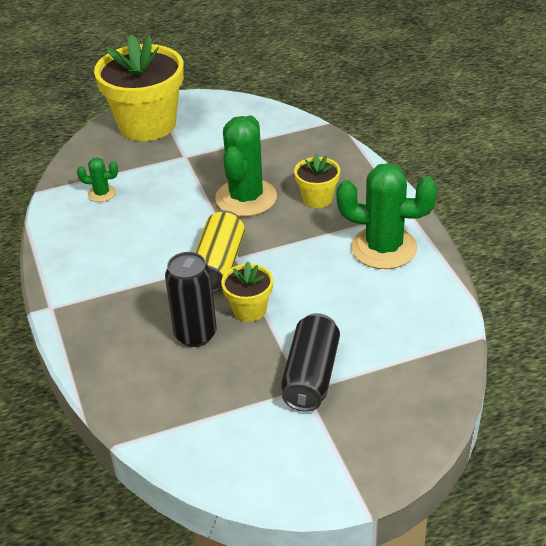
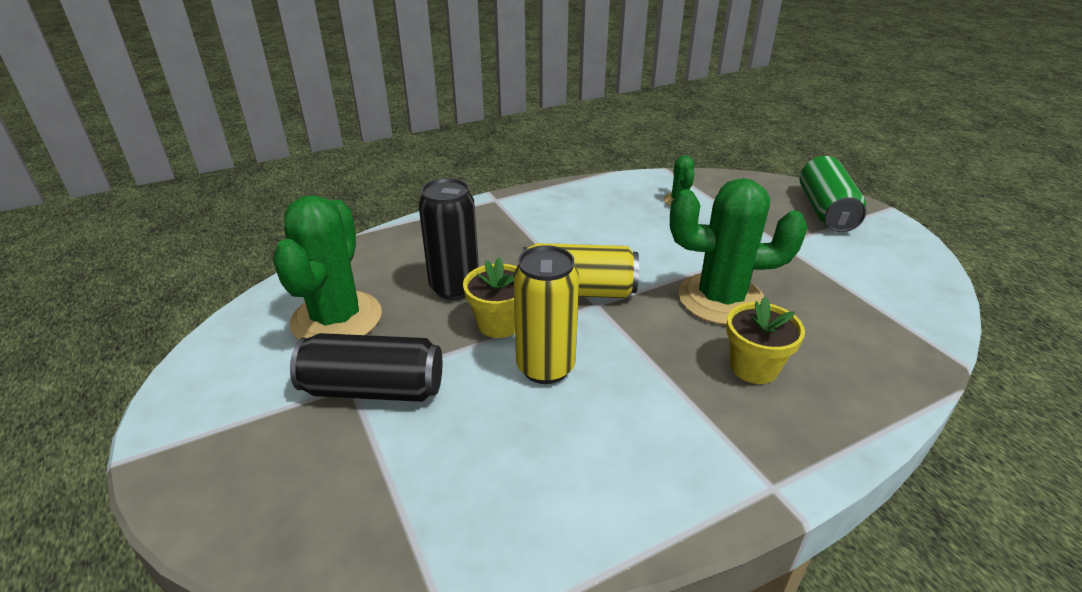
camera: 80 degrees right, 5 degrees down
(147, 125) = (825, 211): yellow flower pot -> green can
(302, 288) = (545, 367): none -> yellow can
(384, 248) = (660, 455): green cactus -> green cactus (336, 319)

